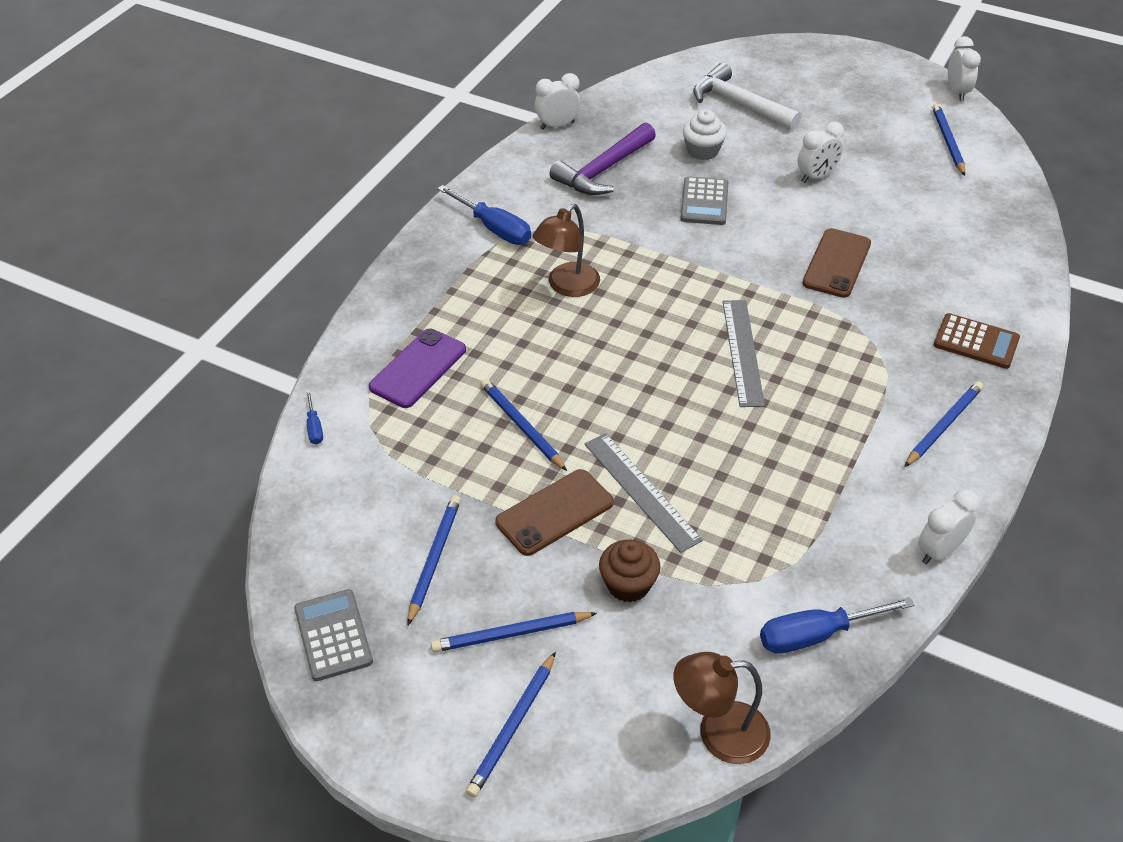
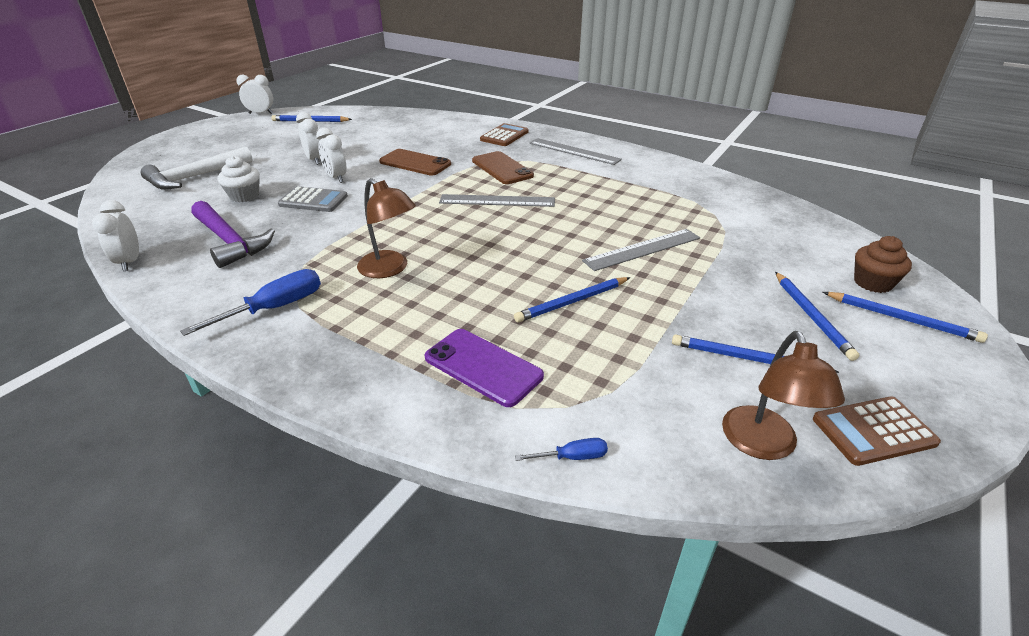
camera: 85 degrees left, 10 degrees down
(333, 635) = (873, 431): grey calculator -> brown calculator
(554, 512) = (673, 289): brown phone -> brown phone (502, 168)
(628, 584) = (737, 260): brown cupcake -> brown cupcake (872, 283)
(718, 733) = (847, 237): brown lamp -> brown lamp (763, 445)
(817, 635) = (751, 200): blue screwdriver -> none
(939, 551) = (673, 163): white clock -> white clock (336, 178)
(943, 426) = (574, 151): blue pencil -> grey ruler

